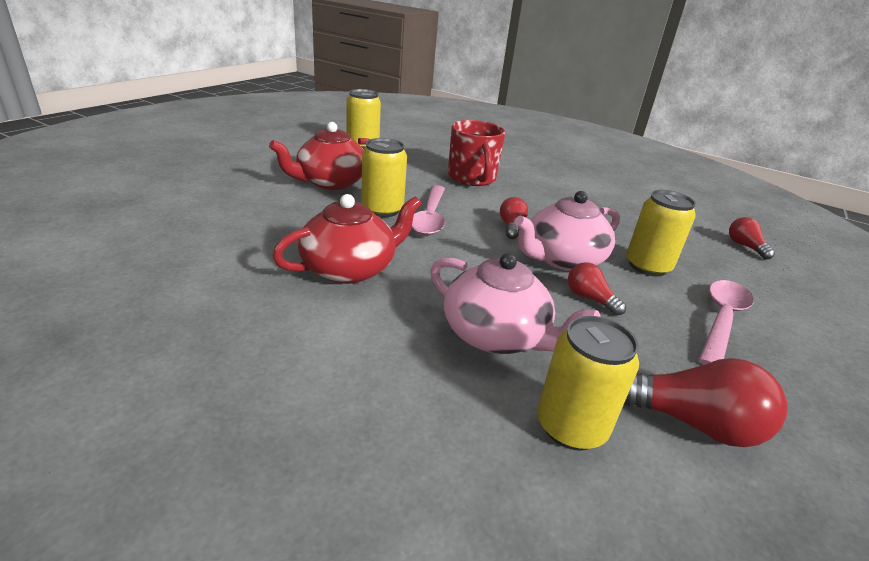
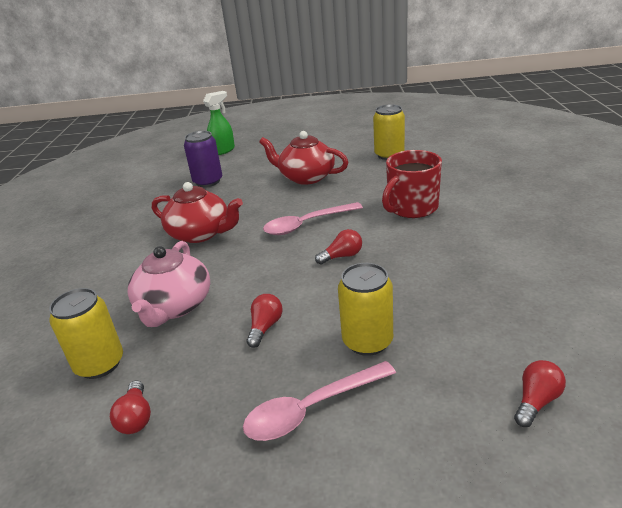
camera: 65 degrees right, 0 degrees up
(147, 185) = (223, 150): none -> green spray bottle
(217, 221) = (208, 181): none -> purple can
(382, 209) = (292, 207): yellow can -> none
(562, 259) = (317, 295): pink teapot -> none
(692, 423) = (136, 417): red light bulb -> red light bulb, size x0.57
(721, 320) = (311, 409): pink spoon -> pink spoon turned 150 degrees clockwise

